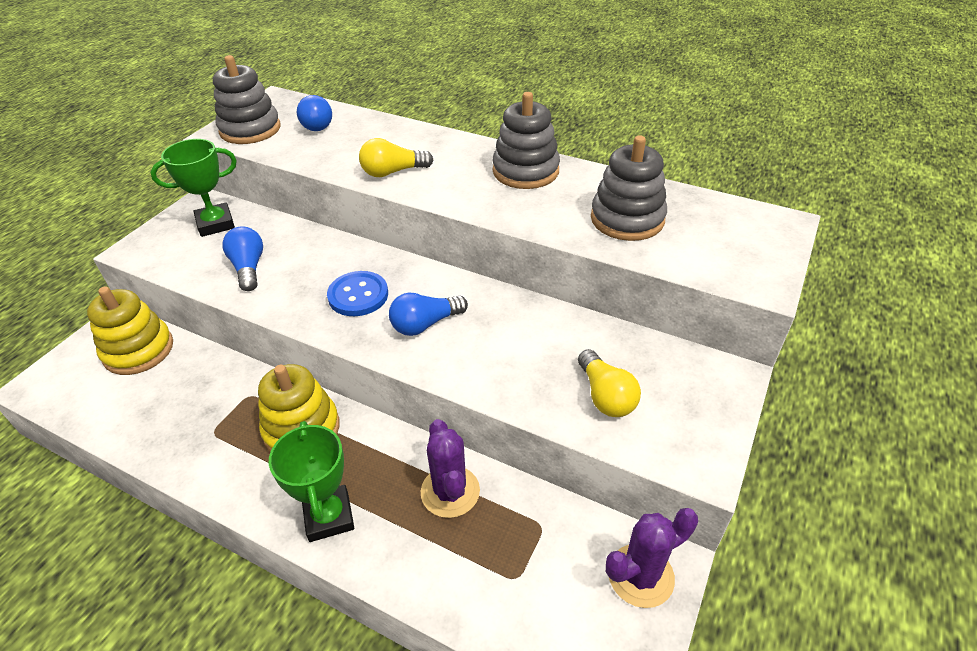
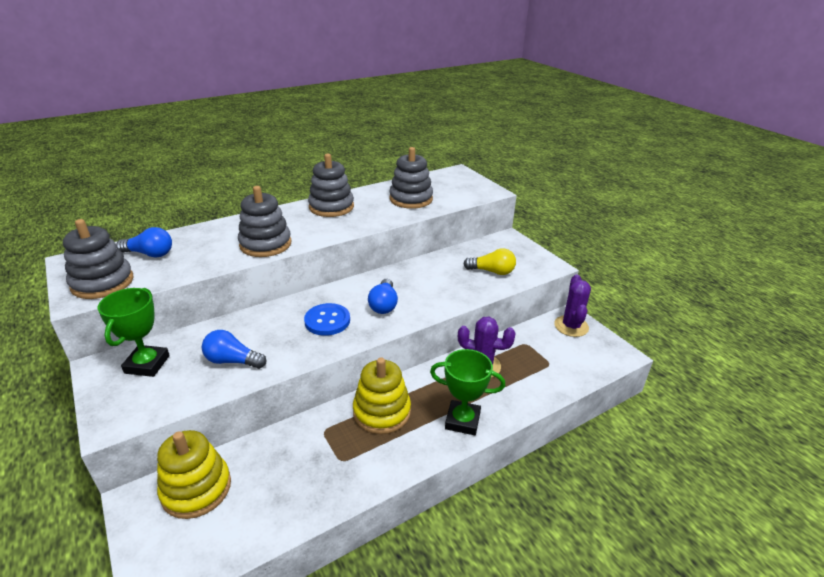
camera: 60 degrees left, 10 degrees down
(393, 172) = (265, 244): yellow light bulb -> grey stacking toy

